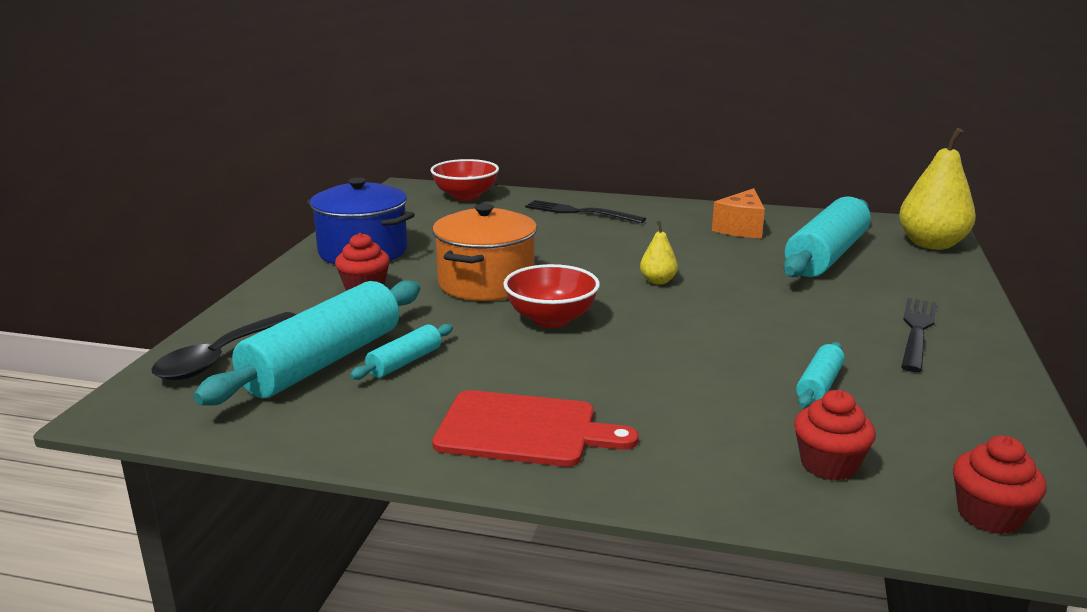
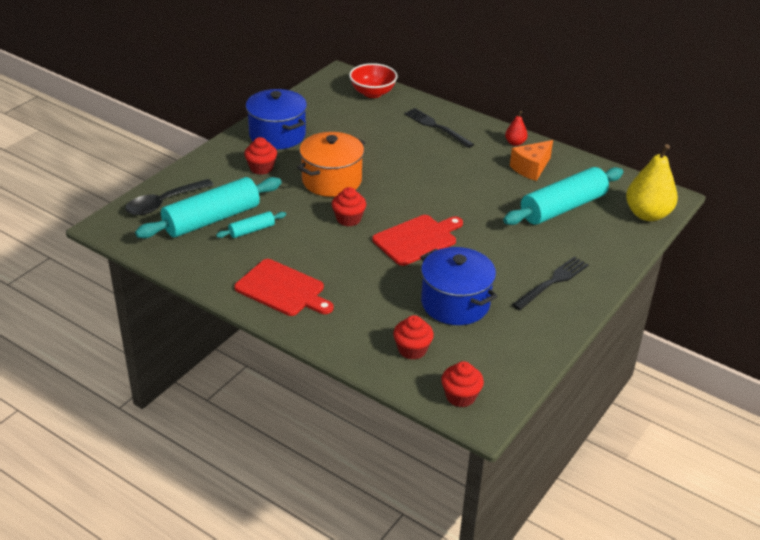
camera: 20 degrees right, 15 degrees up
(551, 319) = (348, 219): red bowl -> red cupcake
(658, 281) = (434, 204): yellow pear -> none
(676, 322) = (417, 239): none -> red cutting board
(694, 211) = (515, 143): none -> red pear
(819, 385) = (455, 303): turquoise rolling pin -> blue pot

